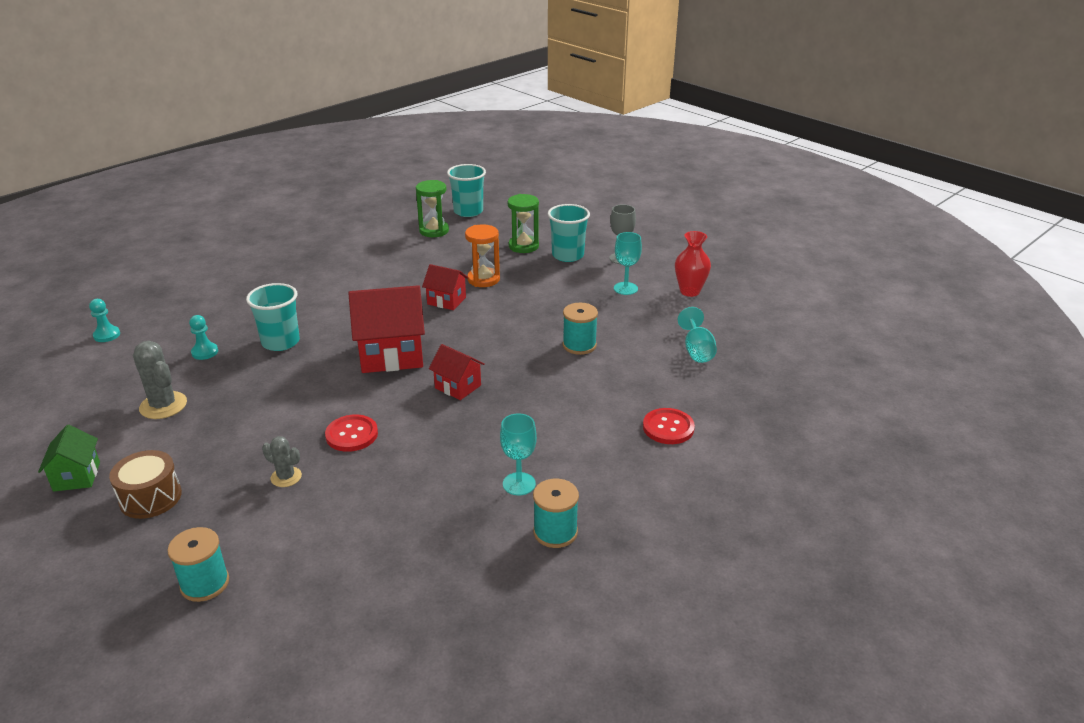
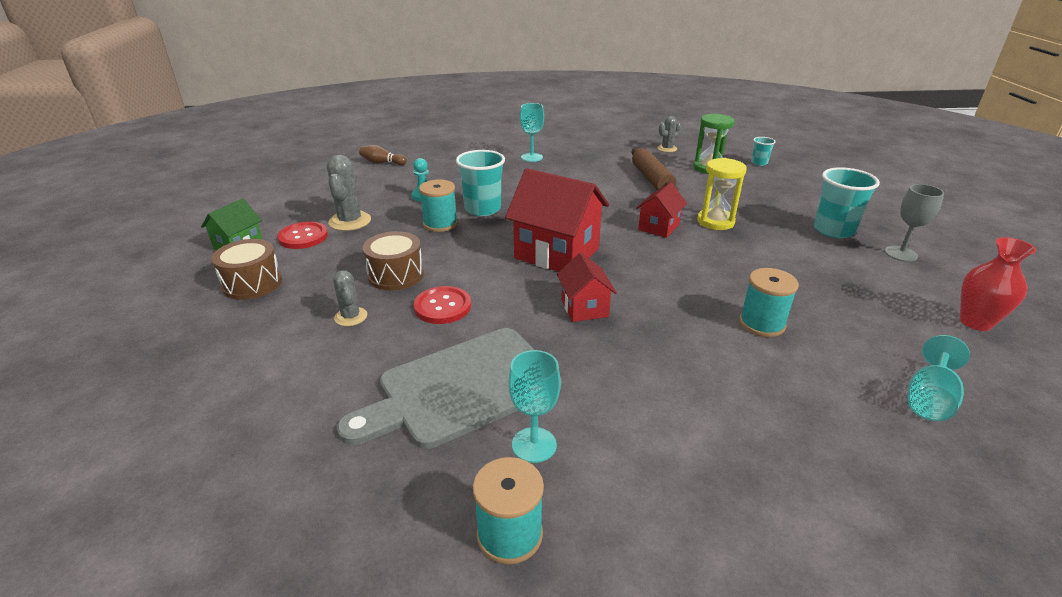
camera: 40 degrees right, 0 degrees up
(107, 335) = (382, 163): turquoise pawn -> brown bowling pin
(205, 583) = (183, 374): turquoise spool -> turquoise spool (440, 224)
(278, 430) = (396, 275): none -> brown drum
(380, 222) = (667, 149): none -> grey cactus
(398, 258) = (652, 179): none -> brown rolling pin
(436, 478) = (461, 388): none -> grey cutting board
(446, 301) = (658, 227): red house -> red house turned 60 degrees clockwise
(468, 211) = (759, 163): turquoise cup -> turquoise cup, size x0.52
(483, 279) = (715, 222): orange hourglass -> yellow hourglass
(523, 246) = (789, 207): green hourglass -> none
(625, 288) = (880, 286): turquoise goblet -> turquoise goblet (532, 157)
(668, 428) = (795, 482): red button -> red button (303, 237)

